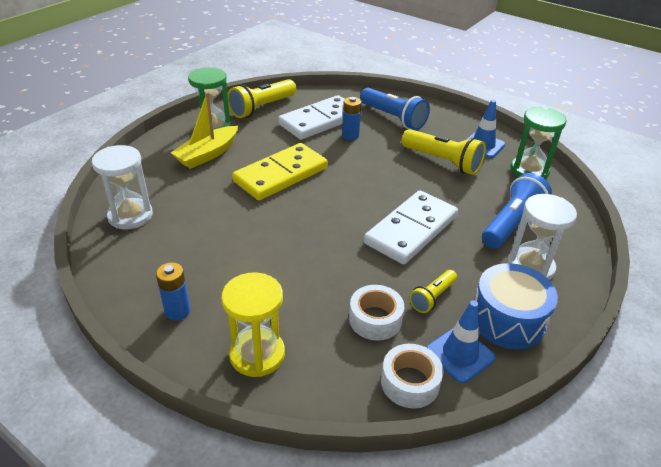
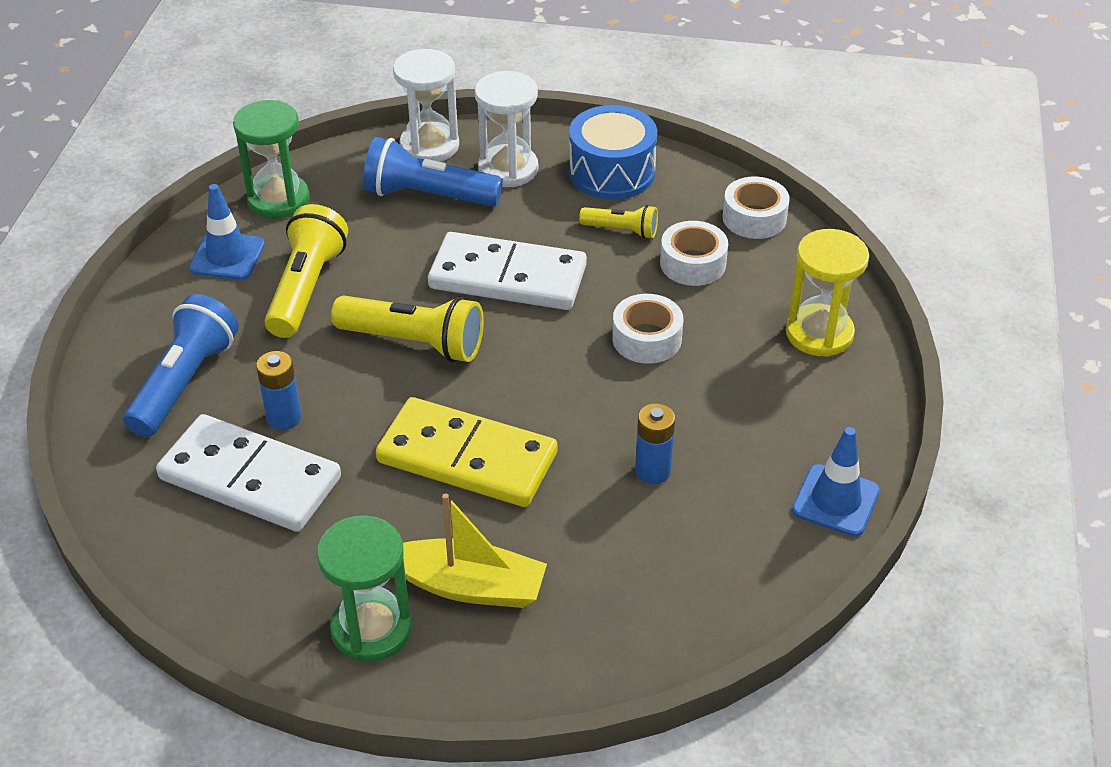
camera: 115 degrees left, 5 degrees up
(130, 216) = (704, 588): white hourglass -> white hourglass (429, 146)
(177, 311) = (823, 428): blue battery -> blue battery (652, 471)
(262, 108) = (242, 590): yellow flashlight -> yellow flashlight (414, 342)
(316, 266) = (646, 339): none -> white tape
(460, 354) = (689, 194): blue traffic cone -> blue traffic cone (835, 501)

